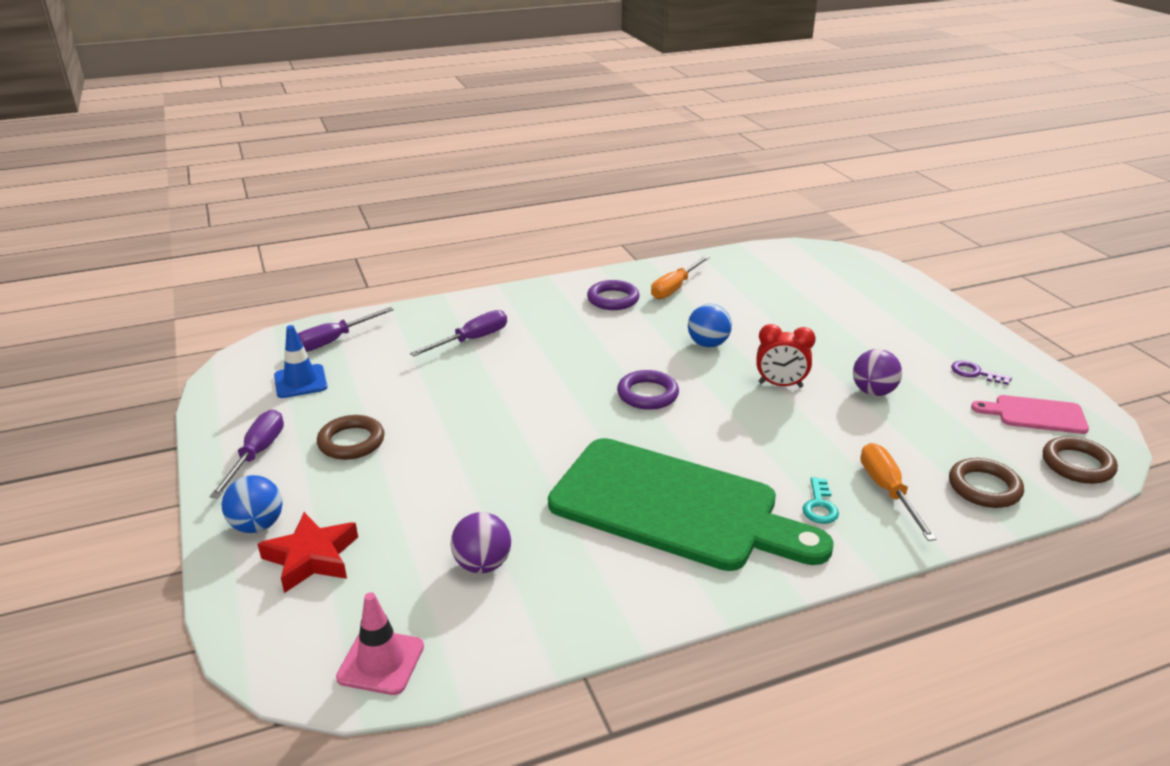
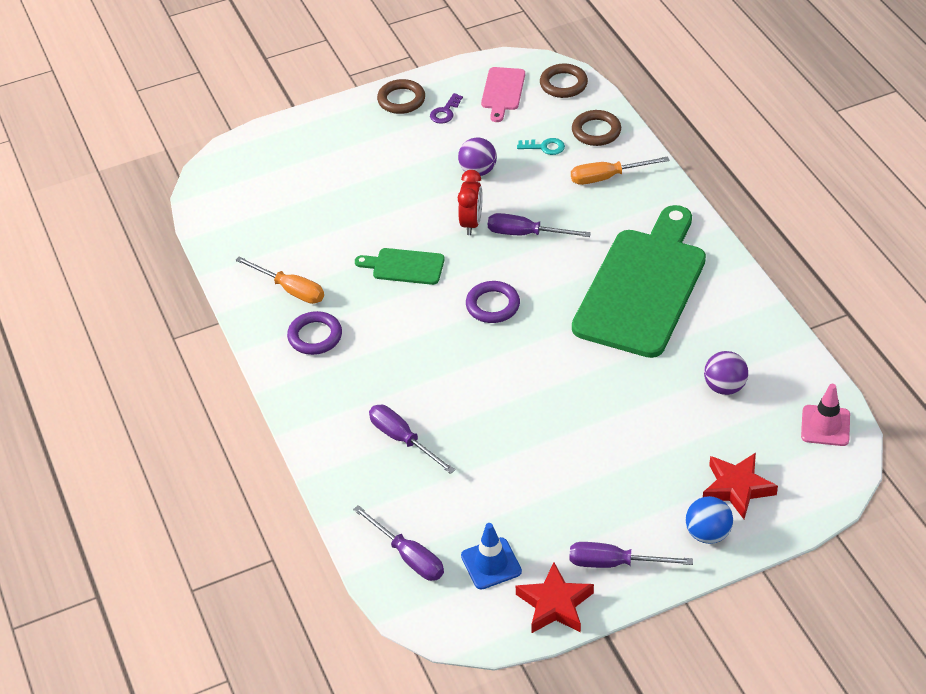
camera: 90 degrees left, 15 degrees up
(231, 415) = (555, 604): none -> red star
(351, 442) = (587, 498): brown ring -> brown ring (401, 100)
(708, 344) = (404, 266): blue ball -> green cutting board
(766, 421) = (526, 234): none -> purple screwdriver
(819, 506) = (629, 212): turquoise key -> turquoise key (545, 147)

